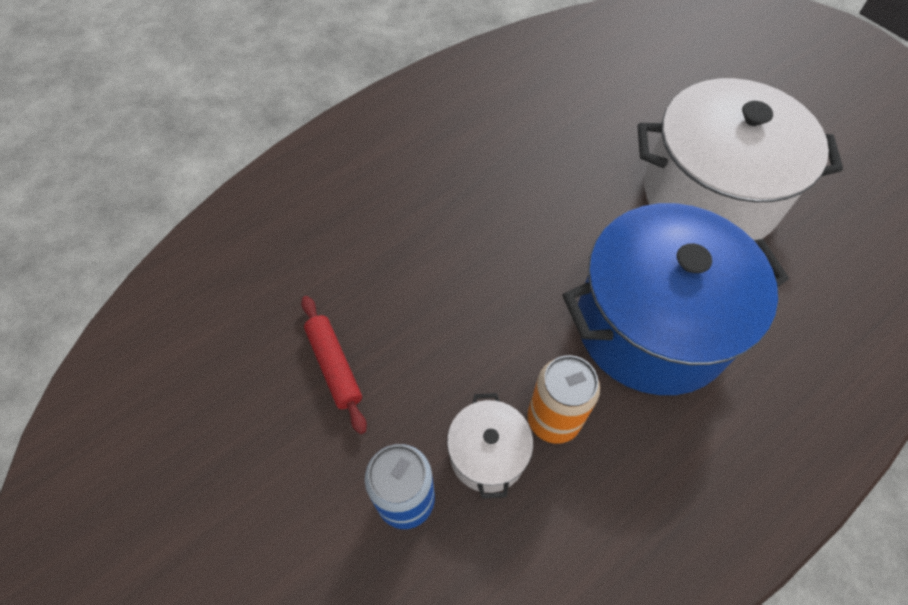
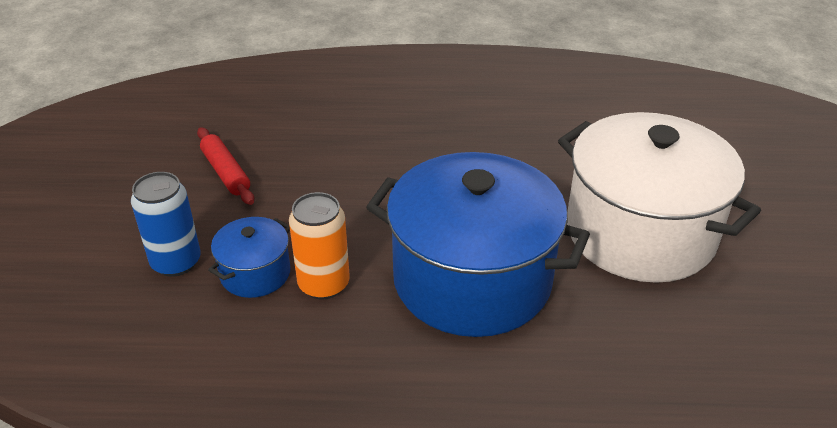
camera: 40 degrees right, 20 degrees down
(334, 366) = (226, 172): red rolling pin -> red rolling pin turned 45 degrees counterclockwise
(487, 454) = (255, 273): white pot -> blue pot

